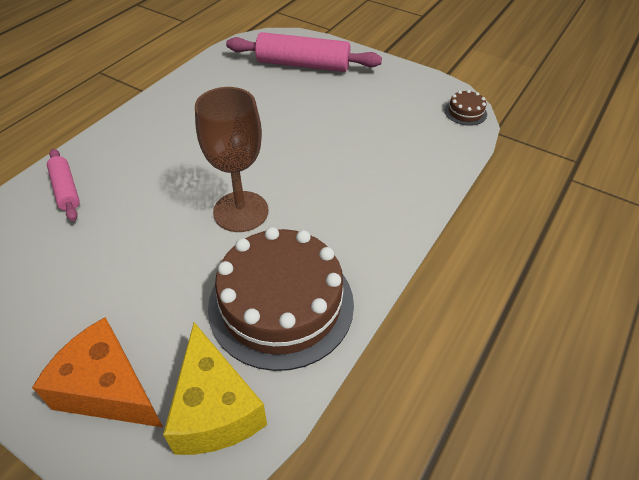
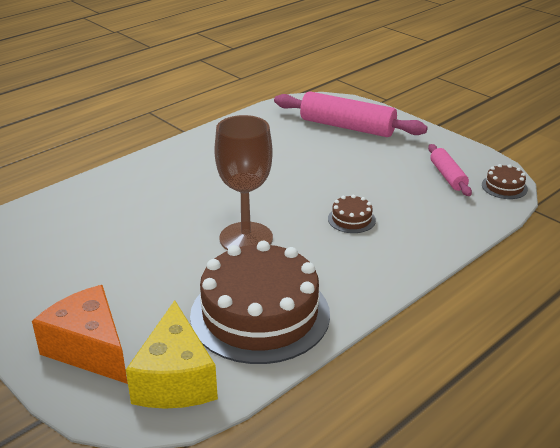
camera: 15 degrees right, 15 degrees down
(66, 190) = (94, 200): pink rolling pin -> pink rolling pin (447, 176)
(338, 171) = (351, 219): none -> brown cake

